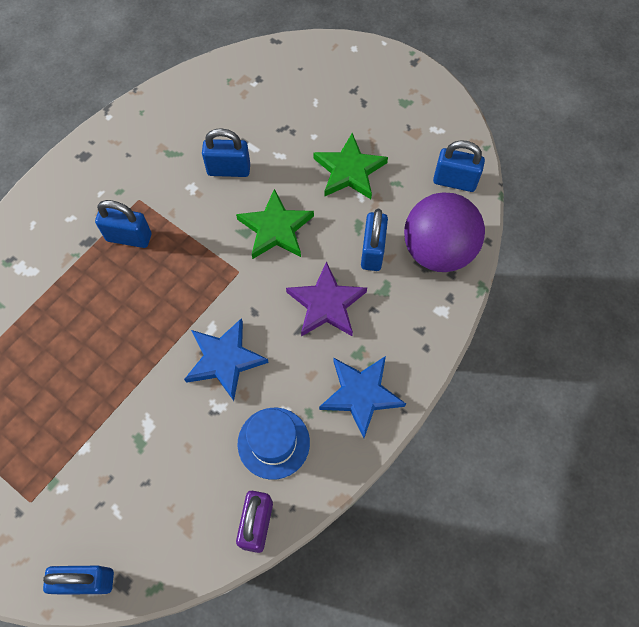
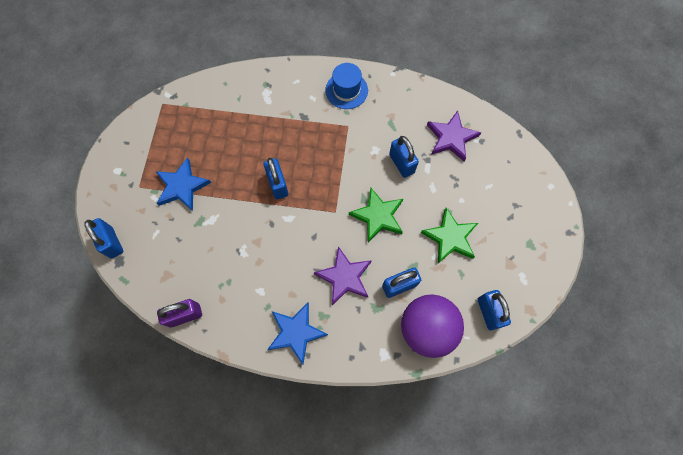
camera: 60 degrees right, 5 degrees up
(129, 237) = (319, 136): blue padlock -> blue padlock (278, 184)
(225, 360) = (273, 238): blue star -> blue star (182, 186)
(234, 104) = (451, 138): none -> purple star
(273, 443) = (237, 296): blue hat -> blue hat (346, 90)

